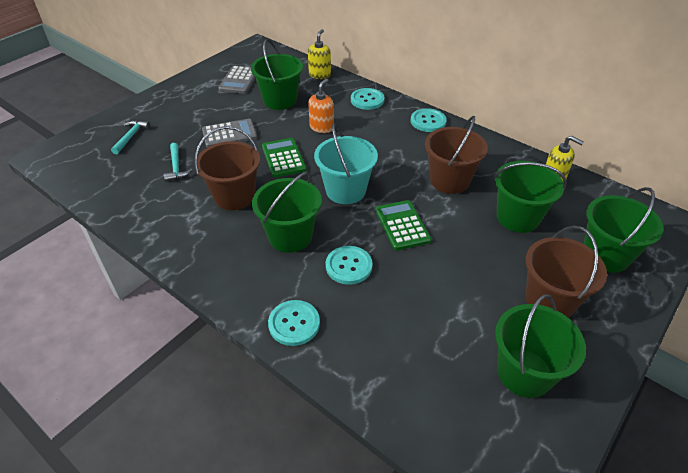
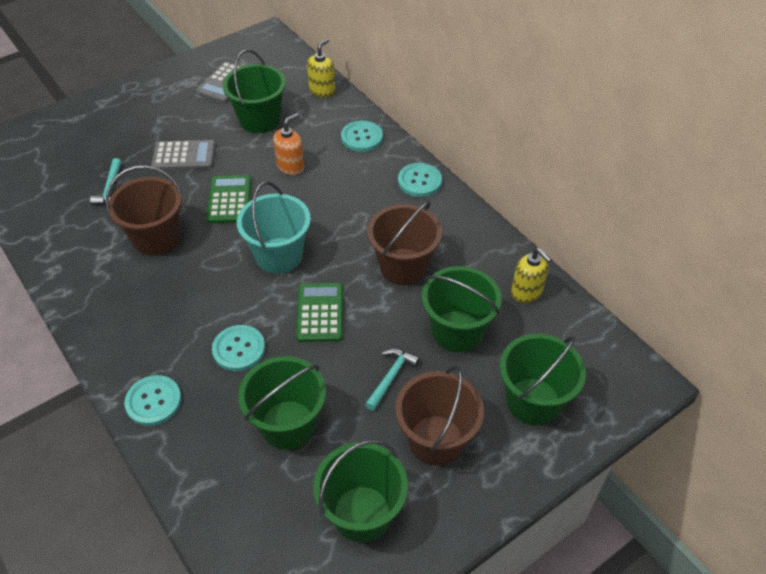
camera: 15 degrees right, 5 degrees up
(131, 137) = (78, 140): turquoise hammer -> turquoise hammer (391, 377)
(290, 236) = (194, 300): green bucket -> green bucket (288, 425)

